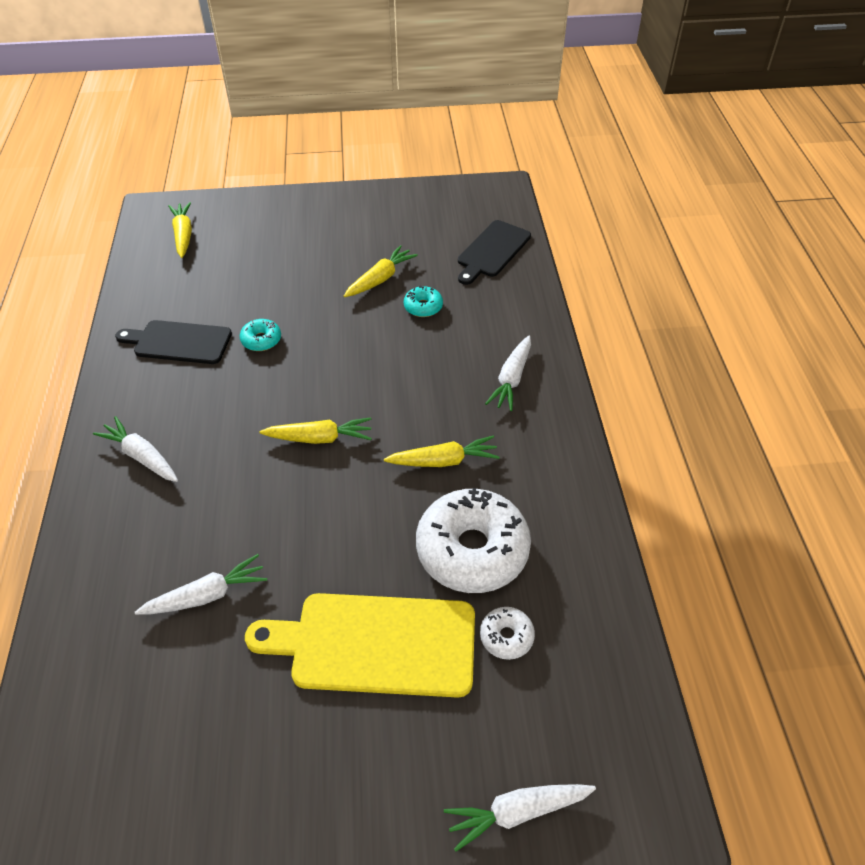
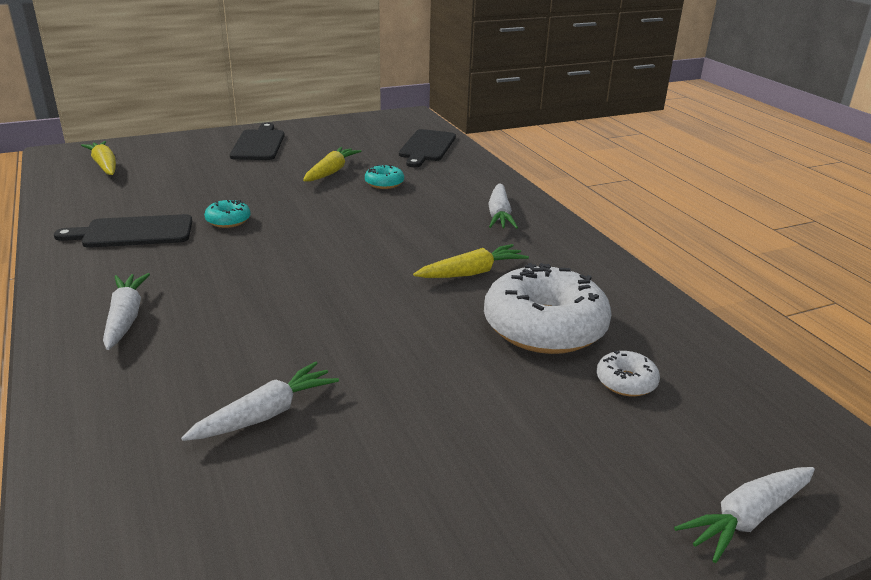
camera: 20 degrees left, 20 degrees down
(141, 456) = (125, 318): white carrot -> white carrot turned 60 degrees clockwise
(320, 438) = (331, 276): yellow carrot -> none
(330, 220) = (259, 144): none -> black cutting board
(375, 644) = (492, 415): yellow cutting board -> none

